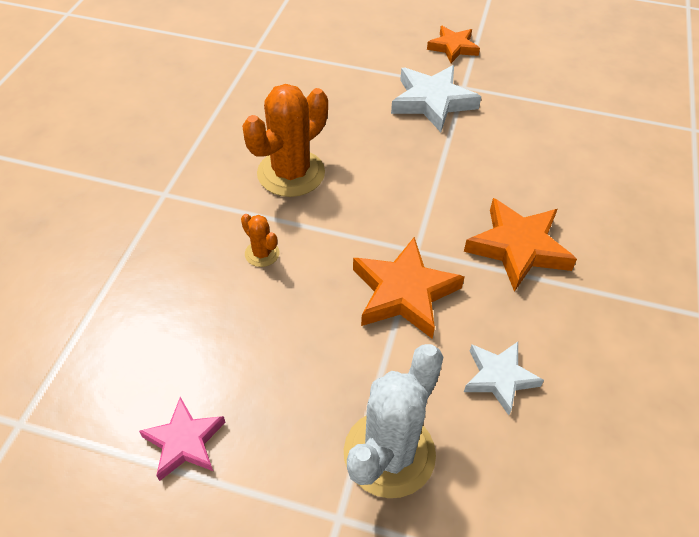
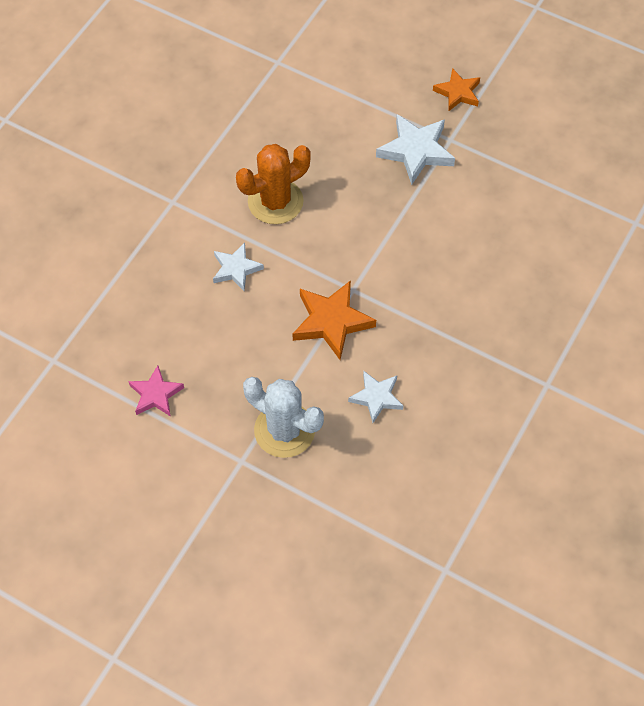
camera: 15 degrees right, 10 degrees up
(262, 253) = (236, 269): orange cactus -> white star
(389, 453) = (284, 430): white cactus -> white cactus turned 75 degrees clockwise
(518, 247) = (432, 303): orange star -> none

